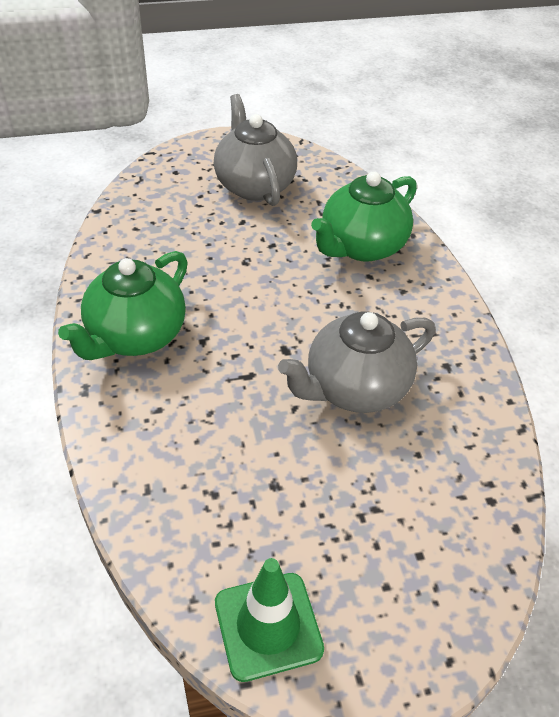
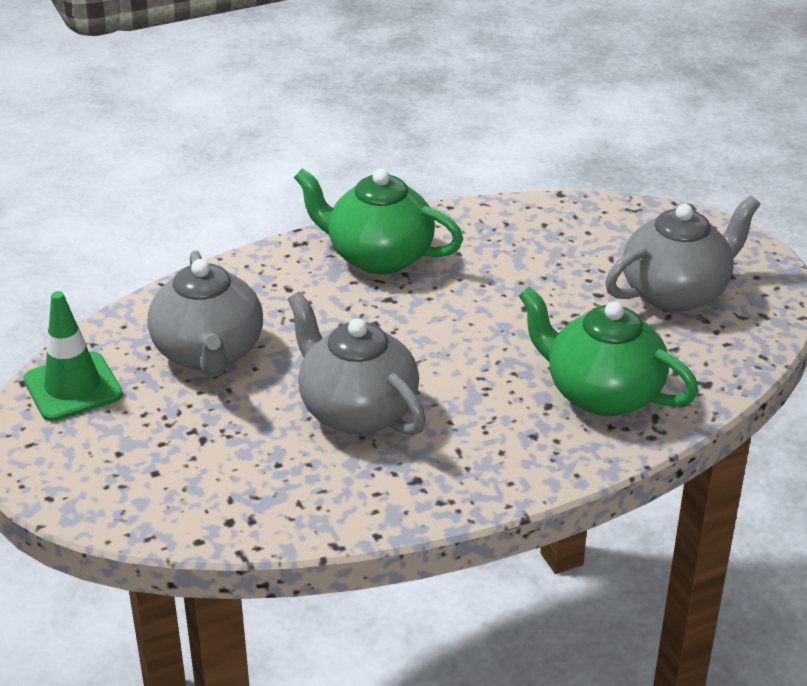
camera: 80 degrees right, 10 degrees down
(243, 488) = (209, 353): none -> grey teapot

